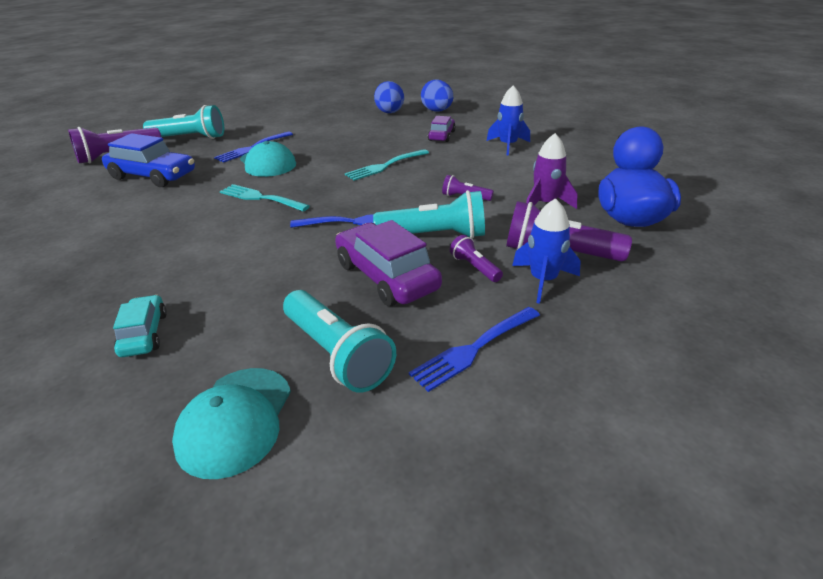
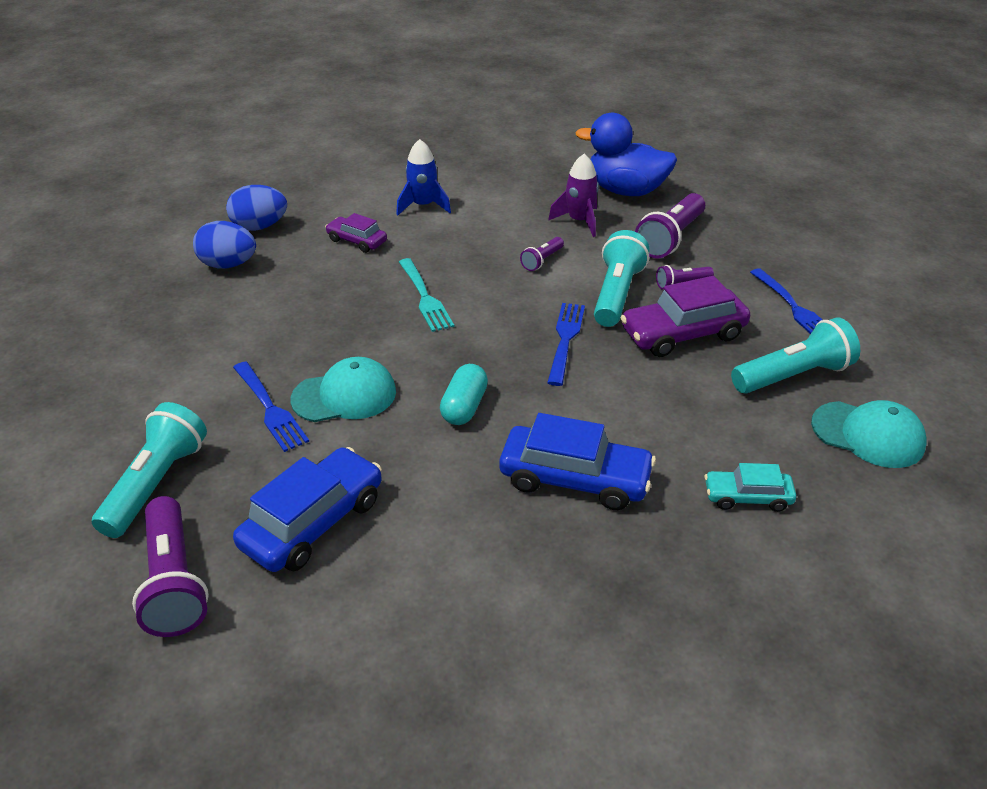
camera: 75 degrees left, 5 degrees up
(179, 248) = (575, 479): none -> blue car
(261, 198) = (464, 407): turquoise fork -> turquoise capsule
(543, 280) = (711, 257): blue rocket -> none

